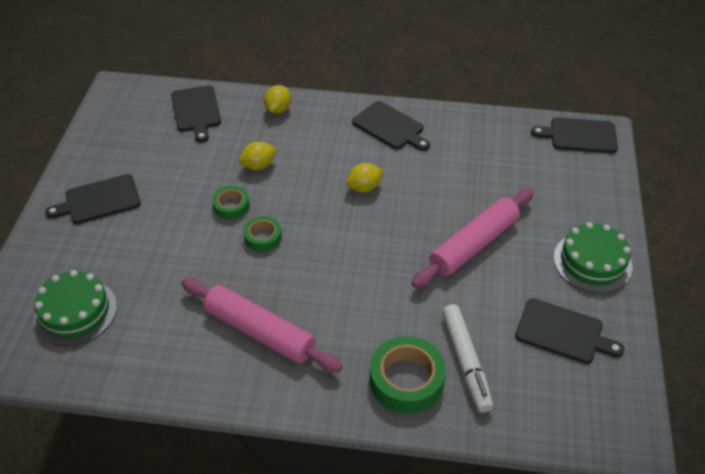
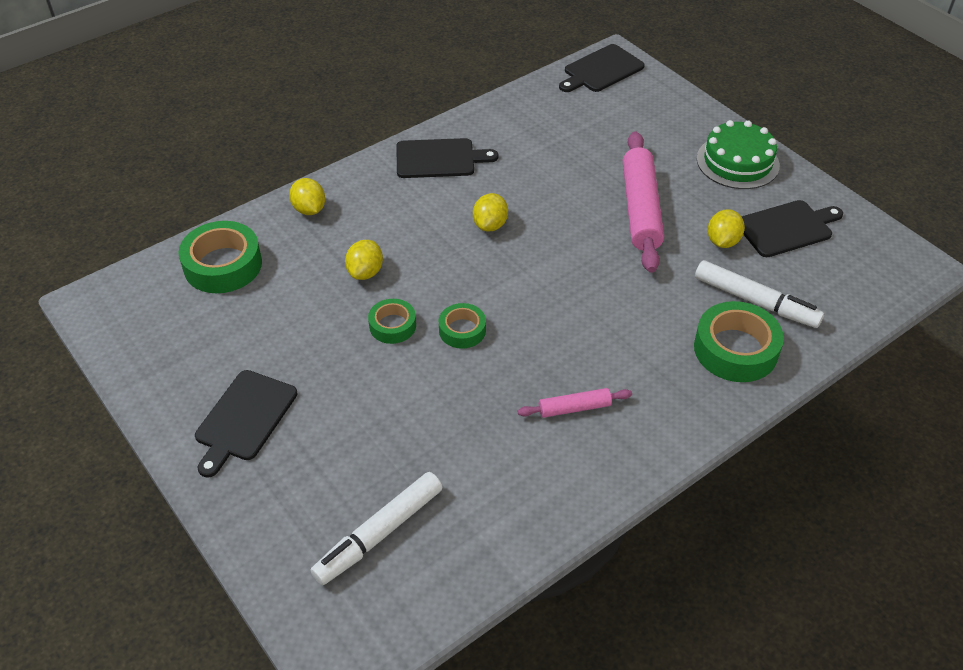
camera: 45 degrees left, 0 degrees up
(75, 312) = (379, 534): green cake -> white marker
(196, 111) = (223, 265): black cutting board -> green tape
(259, 332) = (574, 408): pink rolling pin -> pink rolling pin, size x0.49
(500, 306) = (722, 241): none -> yellow lemon

